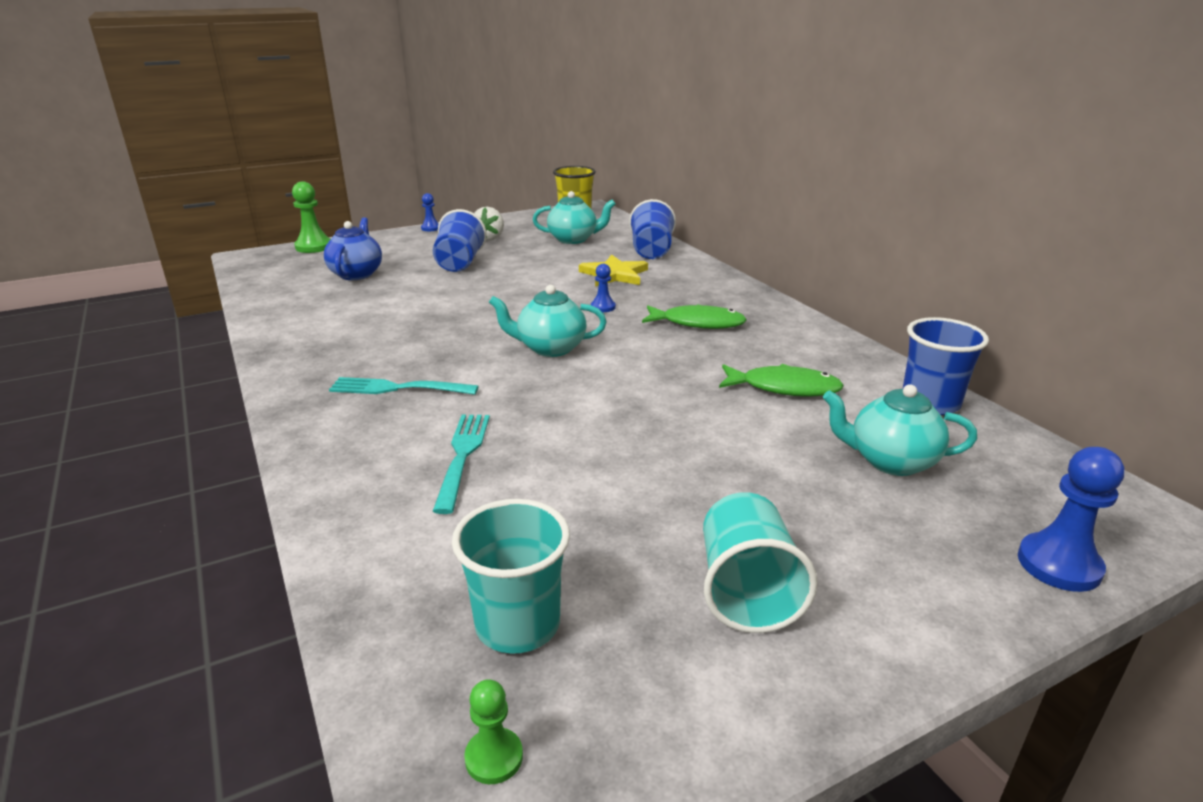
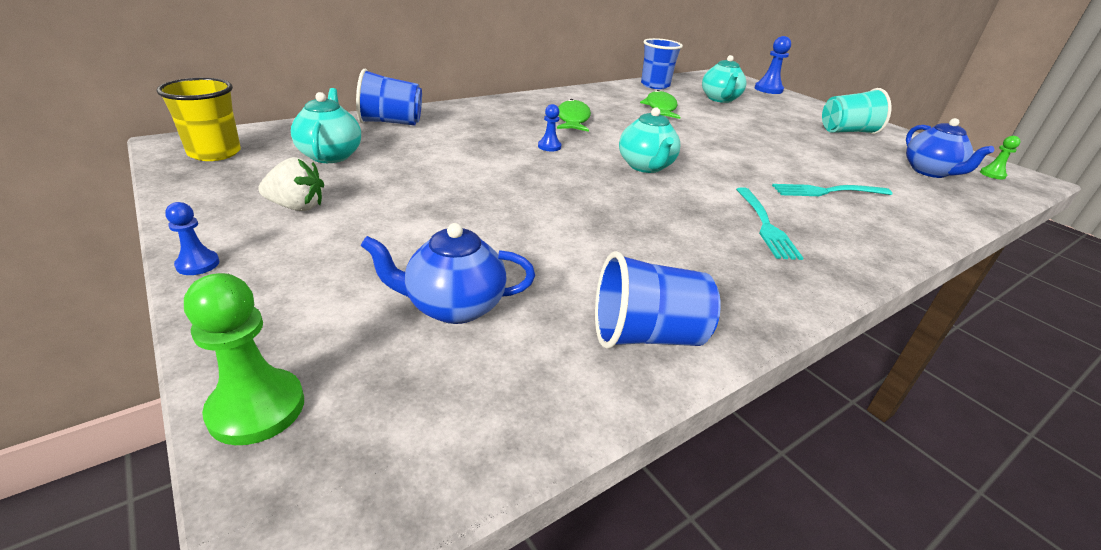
camera: 100 degrees left, 5 degrees up
(459, 263) = (412, 222): blue cup -> blue cup (646, 336)
(517, 624) = (930, 172): turquoise cup -> blue teapot
(614, 274) = (462, 140): yellow star -> none

